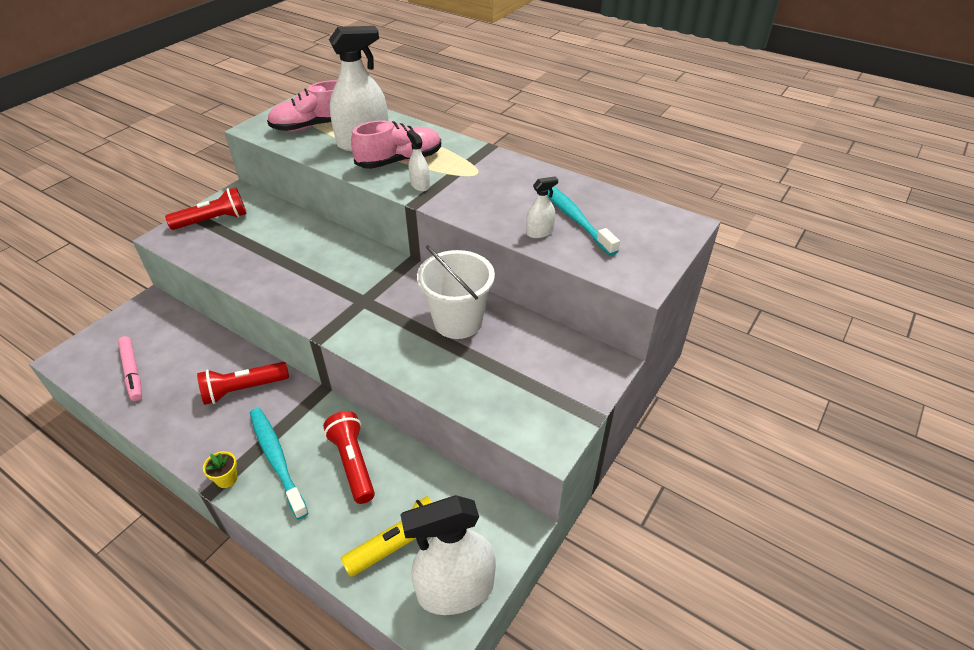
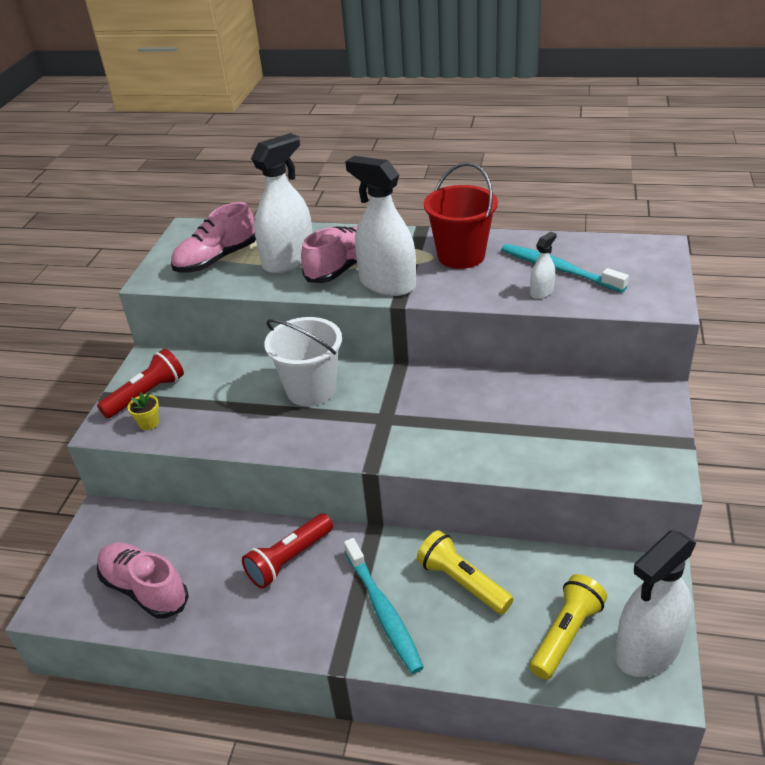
camera: 20 degrees left, 5 degrees down
(132, 371) = (145, 589): pink marker -> pink shoe
(227, 479) = (345, 649): yellow flower pot -> yellow flower pot (149, 423)
(277, 460) = (383, 610): turquoise toothbrush -> turquoise toothbrush turned 150 degrees counterclockwise
(353, 463) = (462, 582): red flashlight -> yellow flashlight
(420, 185) = (387, 284): white spray bottle -> white spray bottle, size x2.19
(458, 321) = (494, 405): white bucket -> white bucket (311, 390)
(500, 179) = (461, 256): none -> red bucket

